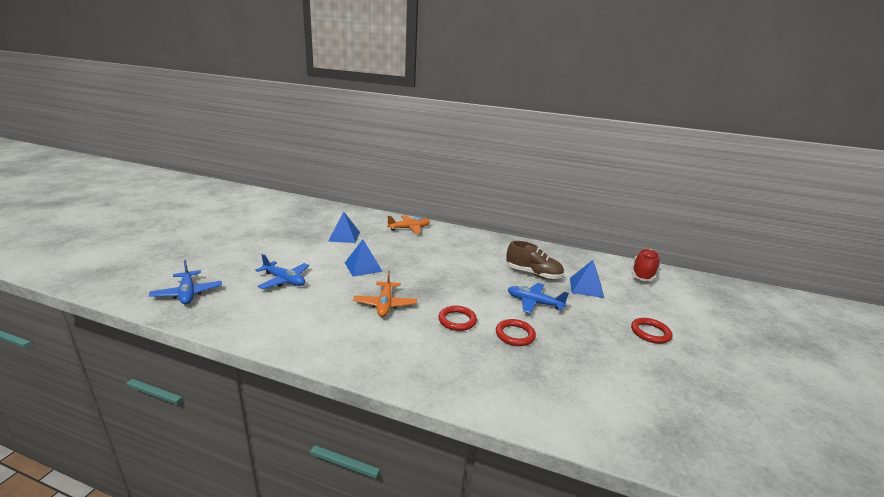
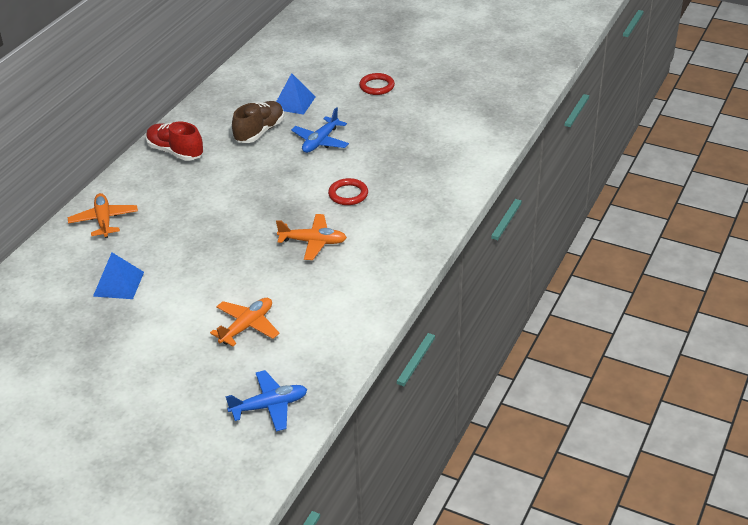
camera: 80 degrees left, 15 degrees up
(284, 280) = (247, 326): blue plane -> orange plane
(363, 267) = (220, 261): blue pyramid -> none
(515, 335) = (375, 162): red ring -> none
(643, 274) = (271, 60): red shoe -> red shoe (175, 152)

